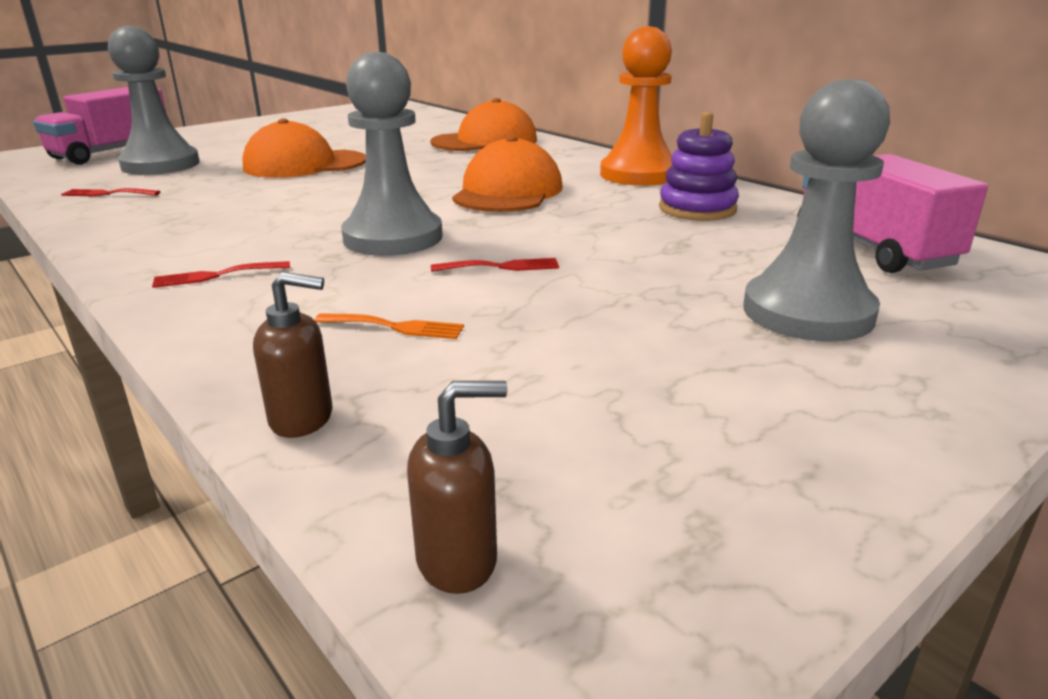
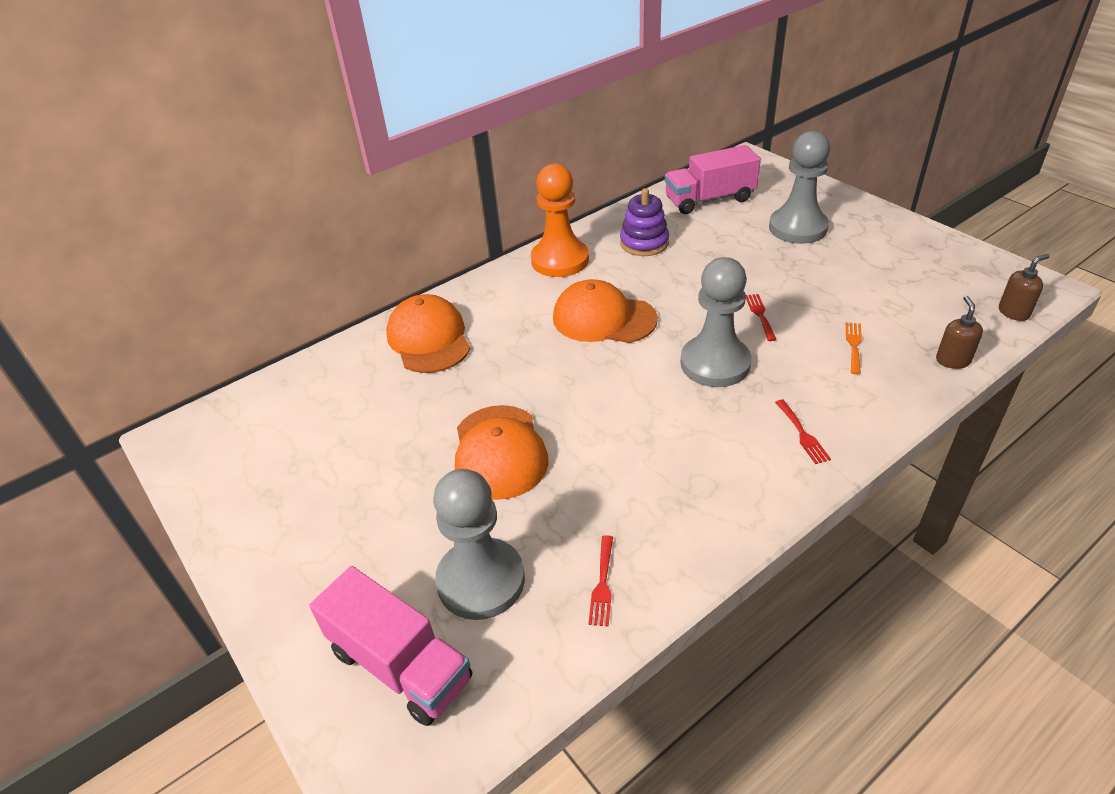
camera: 85 degrees left, 15 degrees up
(458, 560) = (1013, 312): brown soap dispenser -> brown soap dispenser turned 75 degrees clockwise

